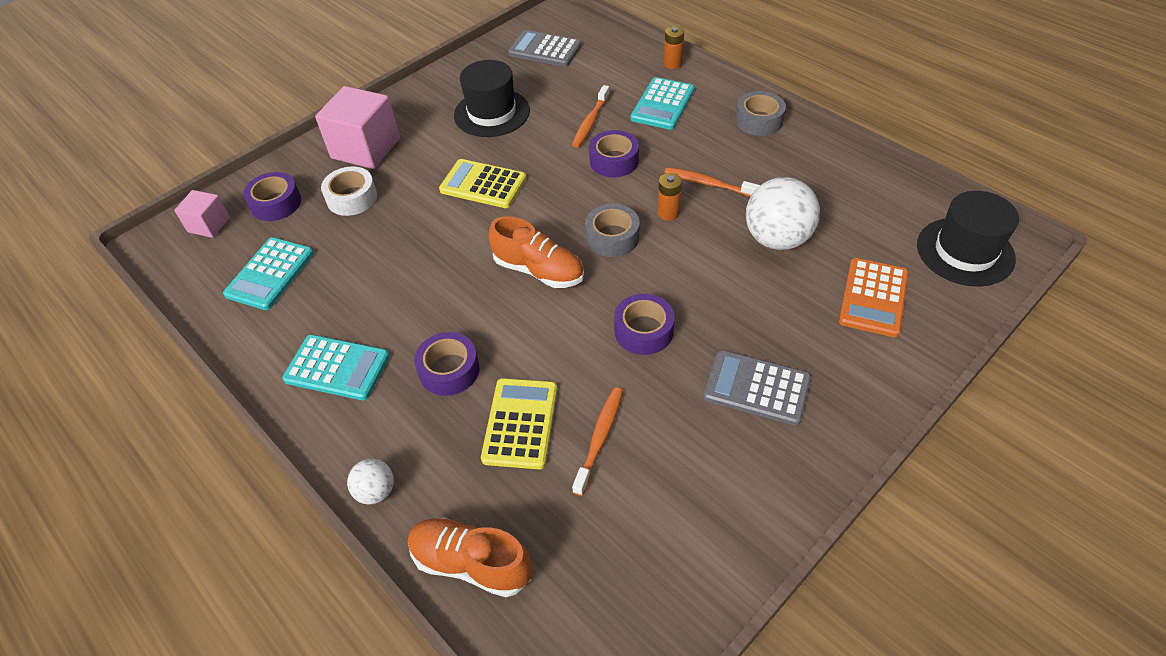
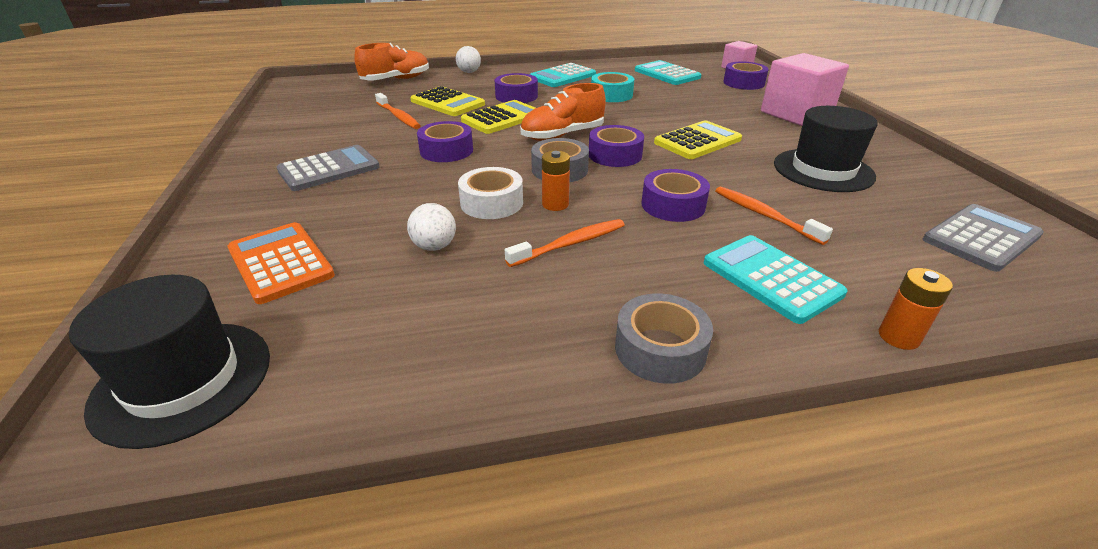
camera: 120 degrees right, 15 degrees down
(352, 198) = (727, 101): white tape -> white tape (492, 203)
(387, 288) = (611, 95): none -> turquoise tape
(530, 340) = (502, 118): none -> yellow calculator
(554, 219) = (615, 155): none -> purple tape
(777, 239) = (434, 246): white ball -> white ball, size x0.51

